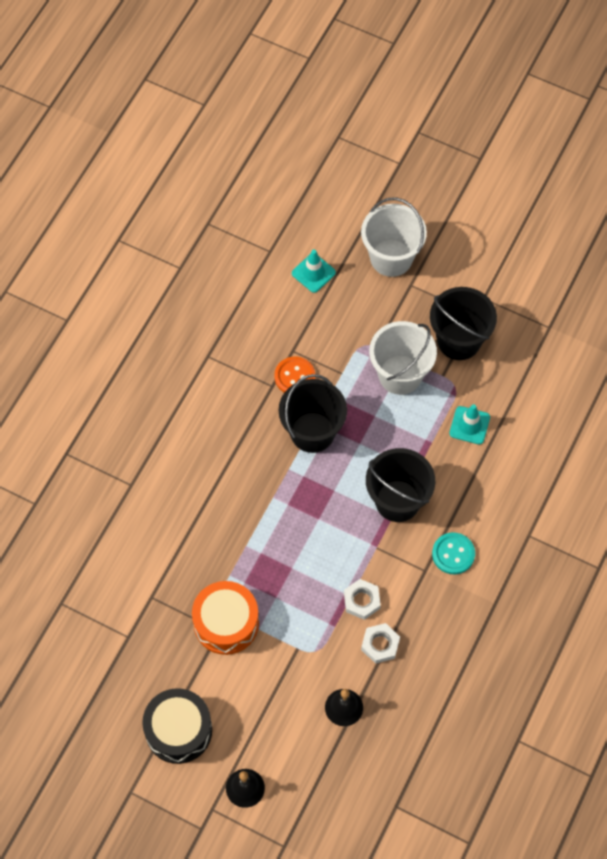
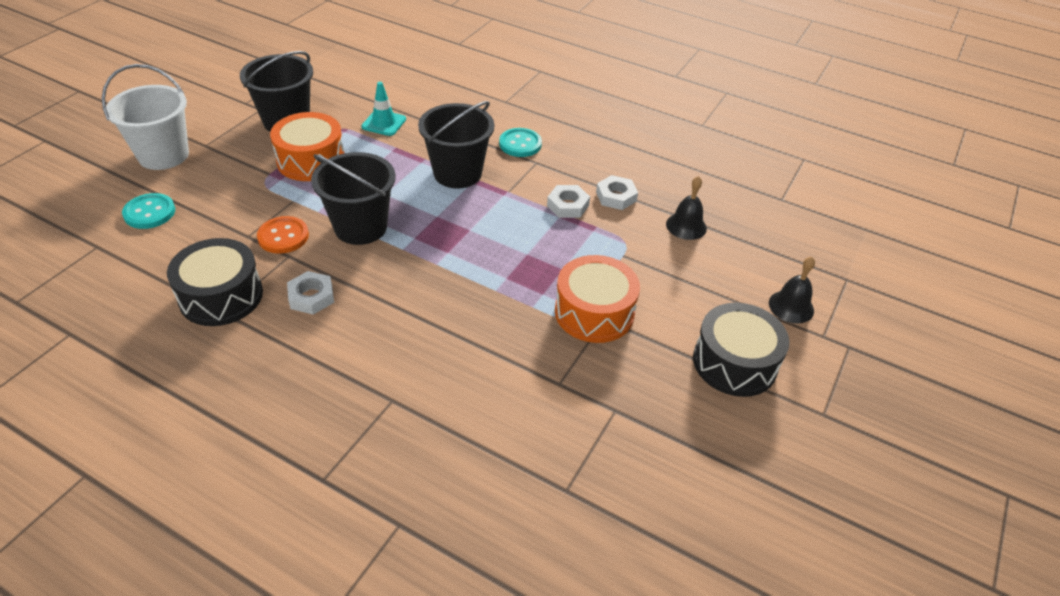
camera: 90 degrees left, 20 degrees down
(223, 351) = (221, 296): none -> black drum
(227, 412) = (311, 297): none -> white nut
(313, 273) = (149, 213): turquoise traffic cone -> turquoise button
(400, 375) = (311, 160): white bucket -> orange drum

